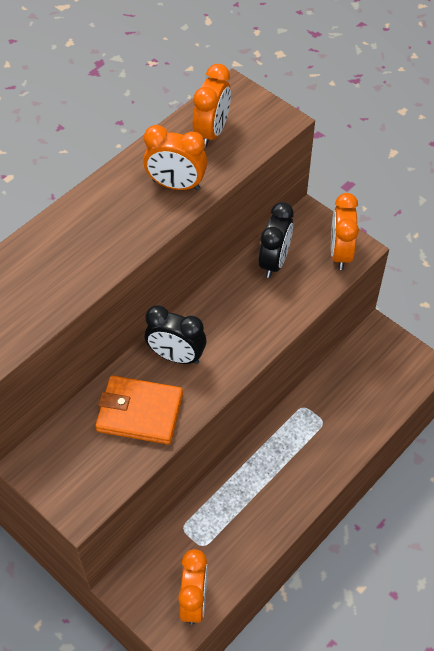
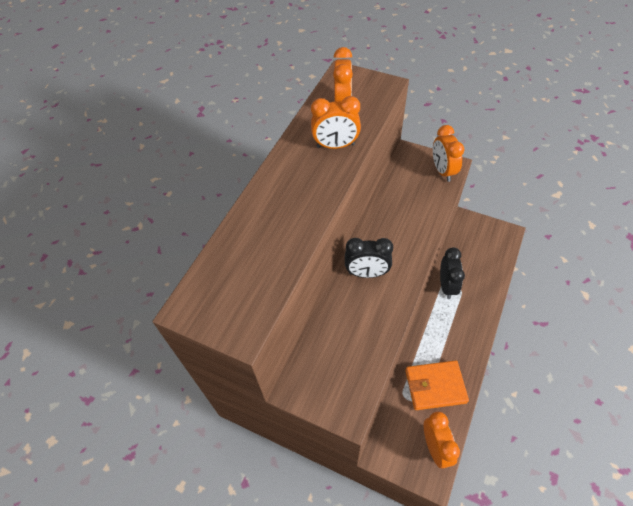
camera: 15 degrees left, 0 degrees up
(140, 412) = (360, 322): orange wallet -> orange wallet (435, 386)
(274, 262) = (402, 188): black clock -> black clock (446, 286)

